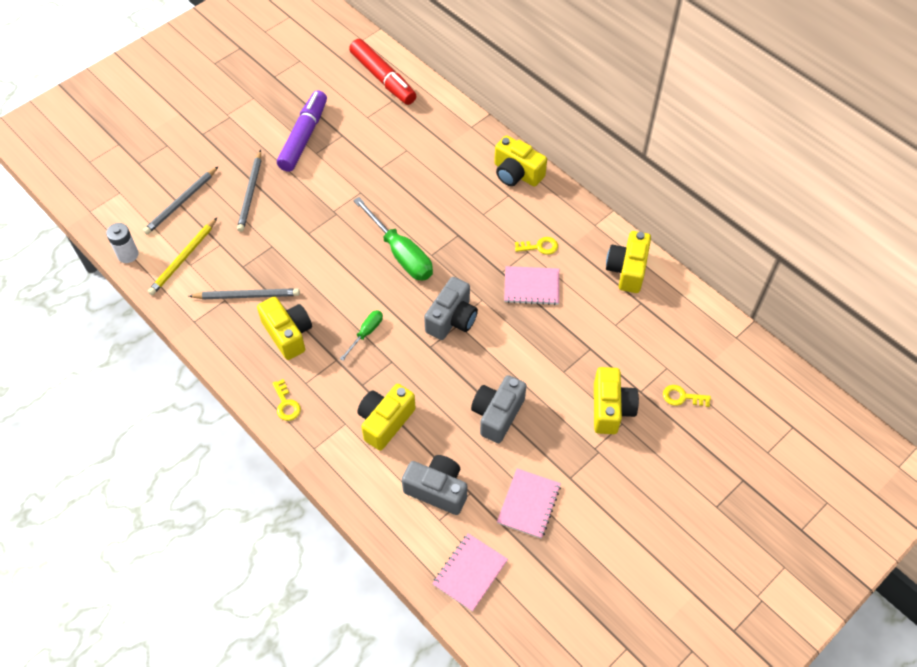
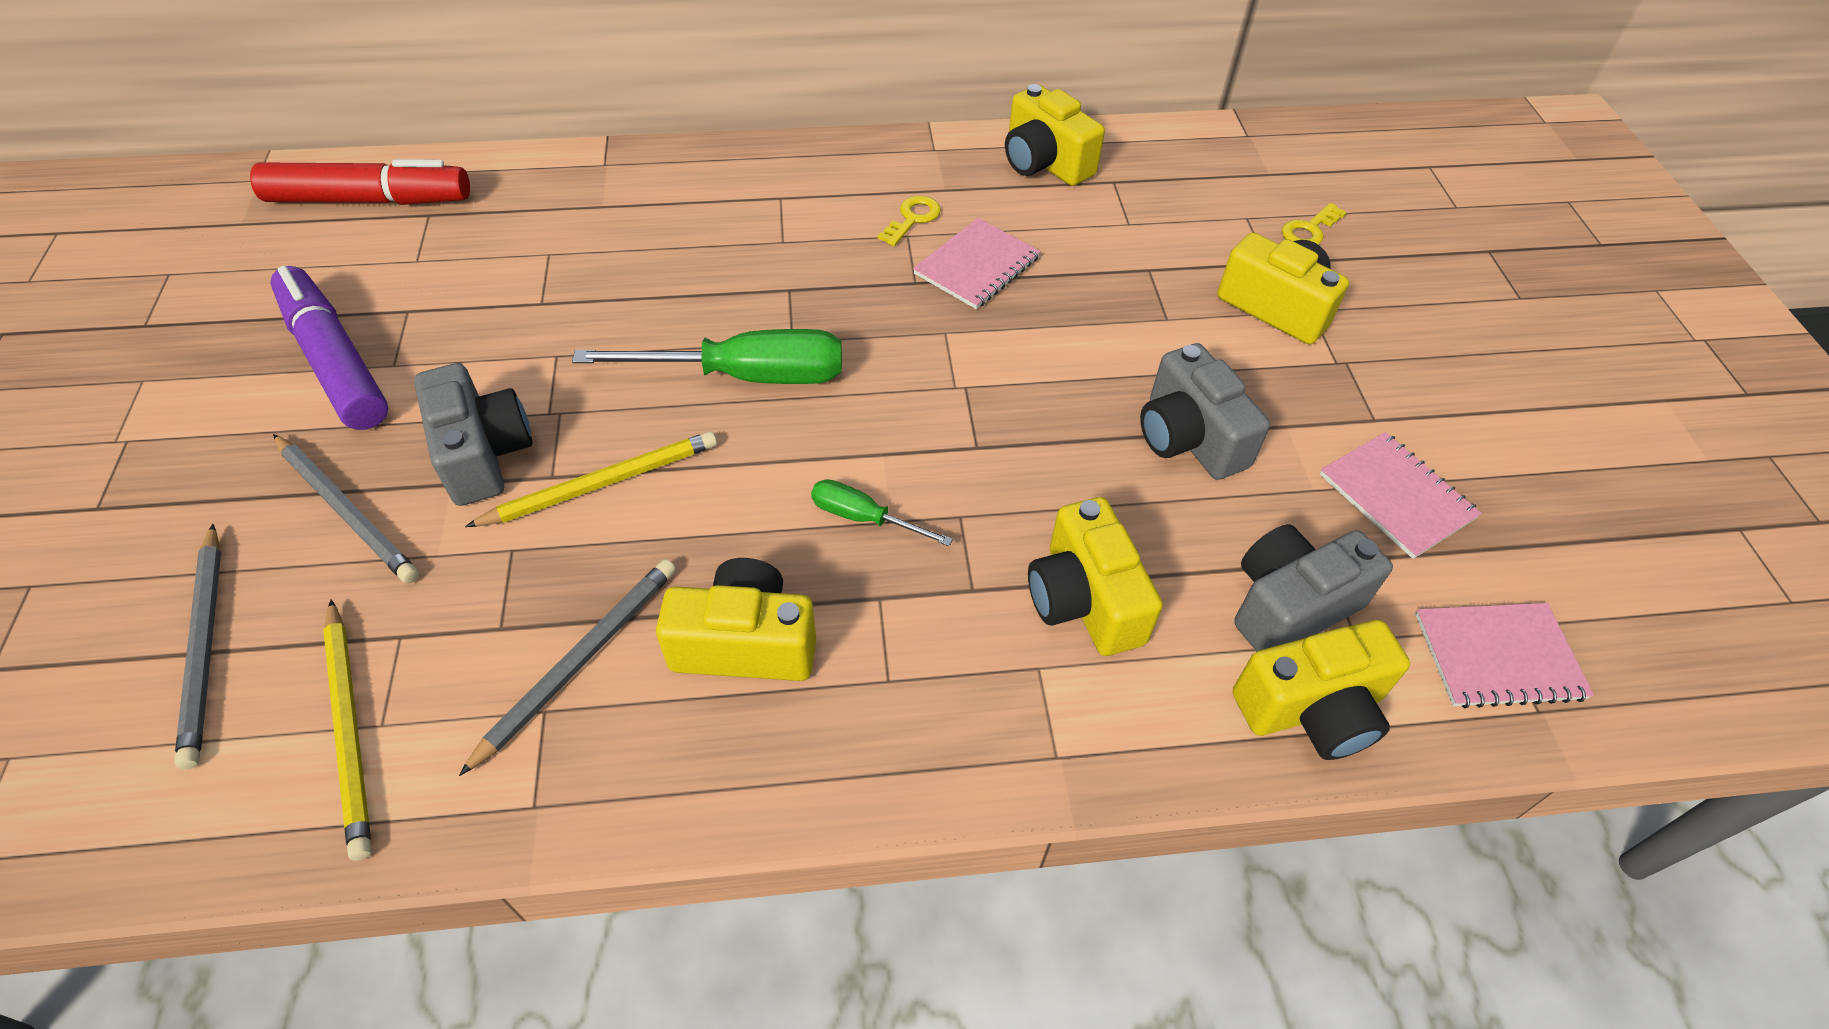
camera: 55 degrees left, 5 degrees down
(128, 255) = (196, 844): white battery -> none
(286, 404) = (910, 745): yellow key -> none
(317, 249) = (602, 483): none -> yellow pencil
(366, 333) = (864, 518): green screwdriver -> green screwdriver turned 45 degrees counterclockwise
(452, 319) = (947, 387): grey camera -> grey camera (483, 454)
(470, 572) = (1498, 656): pink notebook -> pink notebook turned 75 degrees counterclockwise
(516, 173) = (752, 168): yellow camera -> yellow camera (1311, 709)

